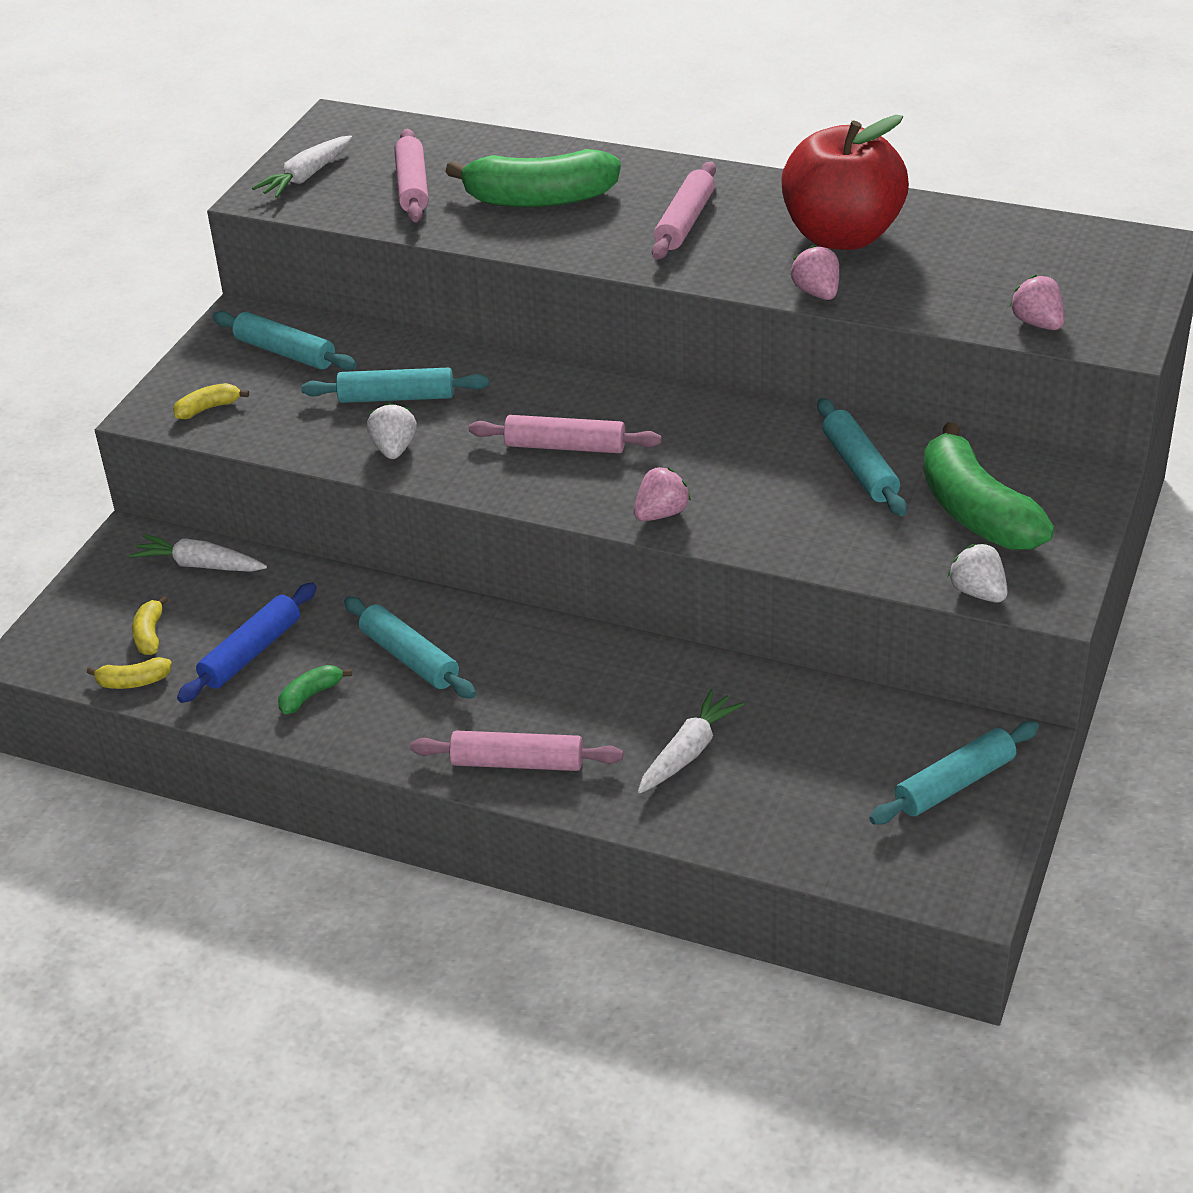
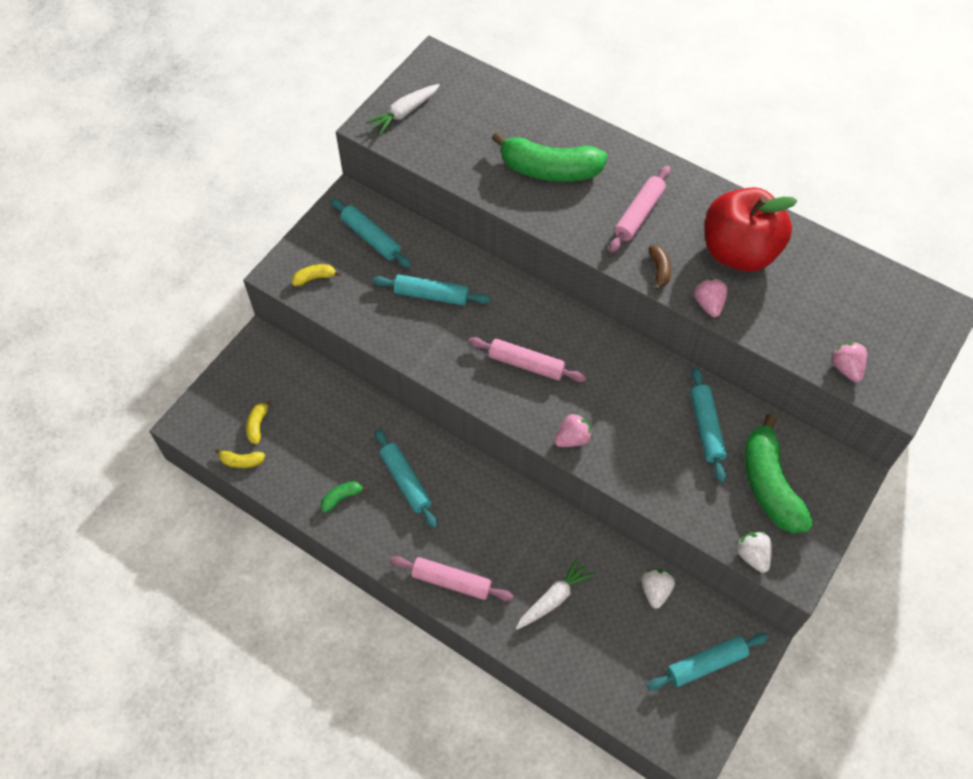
camera: 10 degrees right, 20 degrees up
(199, 565) = (296, 374): white carrot -> none
(251, 653) = (314, 454): blue rolling pin -> none
(394, 449) = (420, 341): white strawberry -> white strawberry (655, 591)
(412, 187) = (470, 138): pink rolling pin -> none
(733, 271) = (659, 270): none -> brown banana

